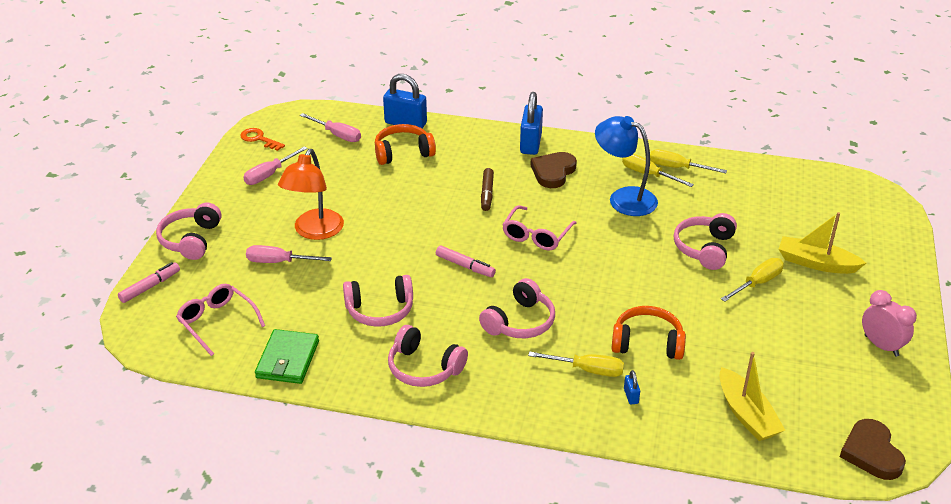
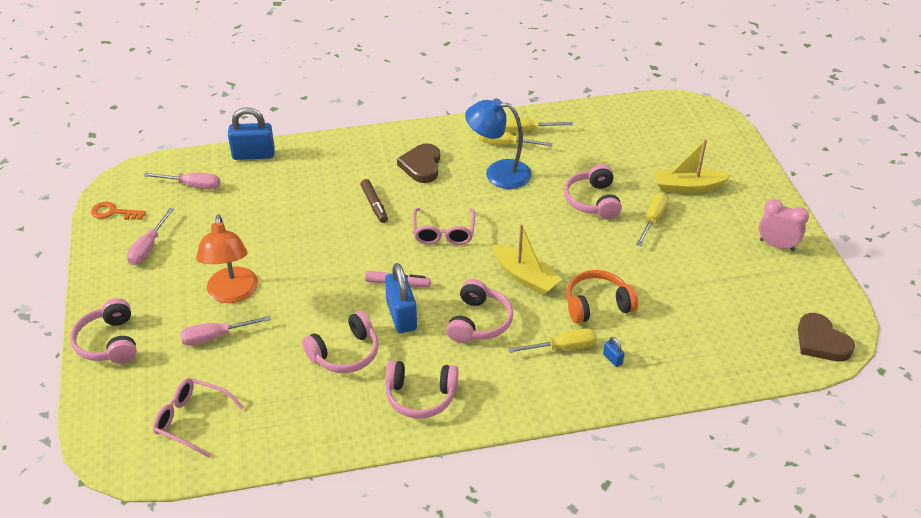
camera: 25 degrees left, 5 degrees up
(150, 287) = (97, 406): pink marker -> none
(288, 359) = (287, 434): green wallet -> none
(403, 153) = (269, 186): orange headphones -> none
(530, 143) = (384, 143): blue padlock -> blue padlock (401, 316)
(746, 414) = (712, 342): yellow boat -> yellow boat (525, 277)

